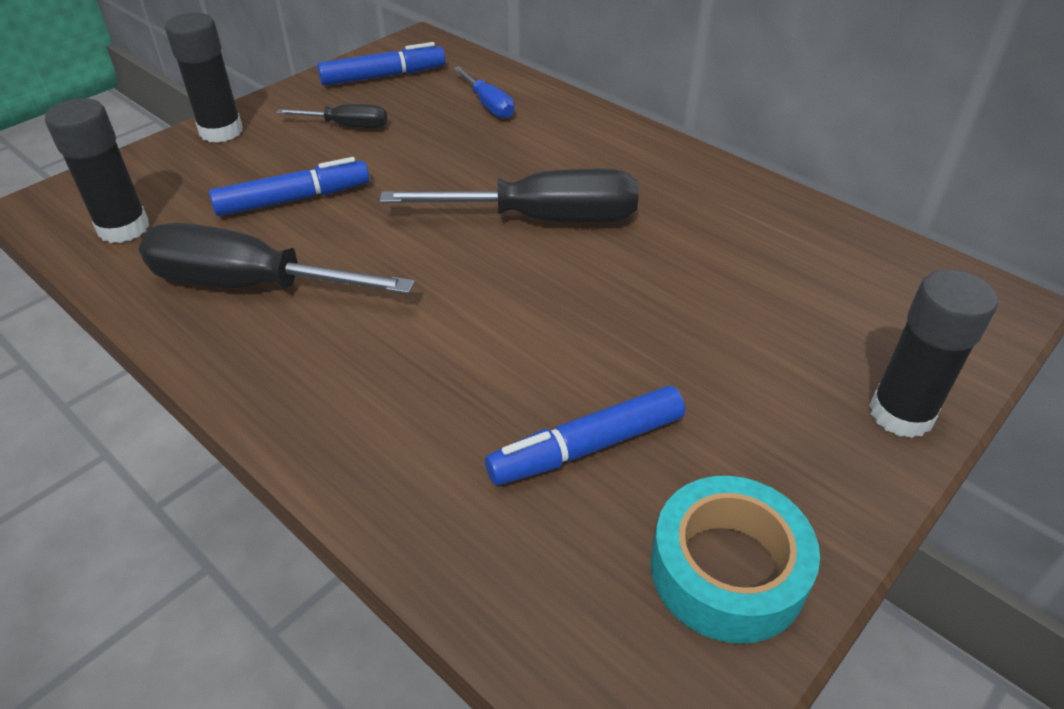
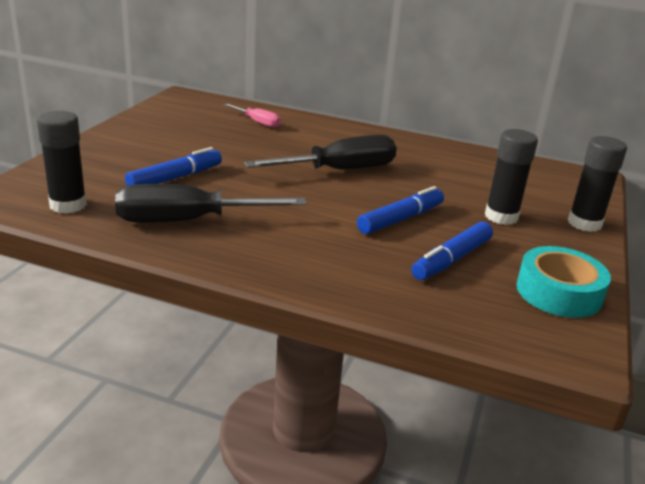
camera: 25 degrees left, 15 degrees down
(221, 131) = (88, 150): black glue stick -> black glue stick (501, 217)
(346, 126) = (175, 140): black screwdriver -> none
(383, 76) = (175, 114): blue marker -> blue marker (400, 219)
(488, 105) = (257, 122): blue screwdriver -> pink screwdriver

